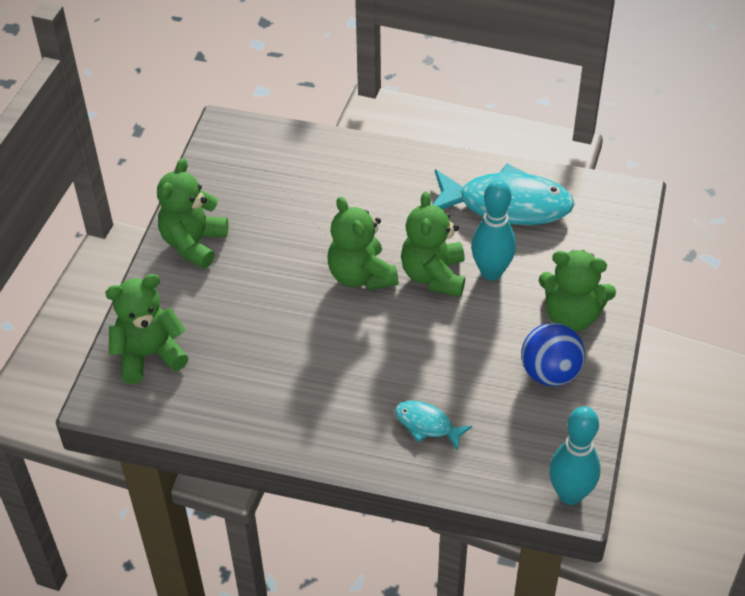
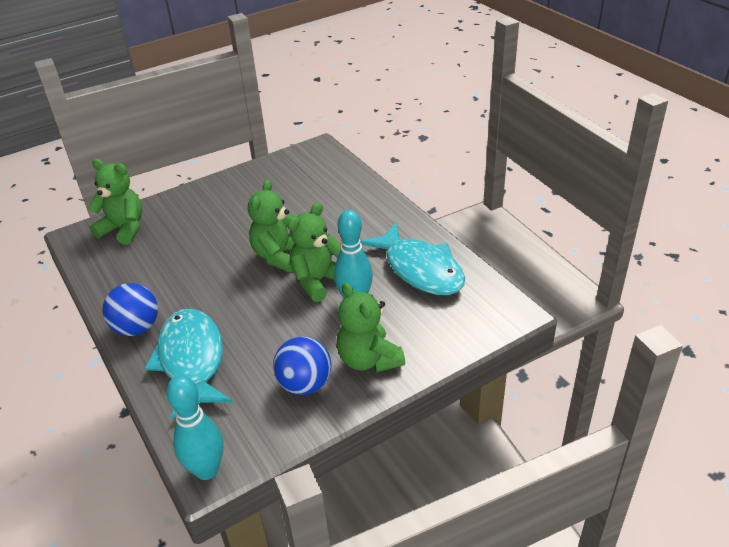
camera: 45 degrees right, 10 degrees down
(193, 243) = (222, 190): green teddy bear -> none
(330, 436) = (137, 328): none -> blue ball
(427, 425) = (192, 360): turquoise fish -> turquoise fish, size x2.09

